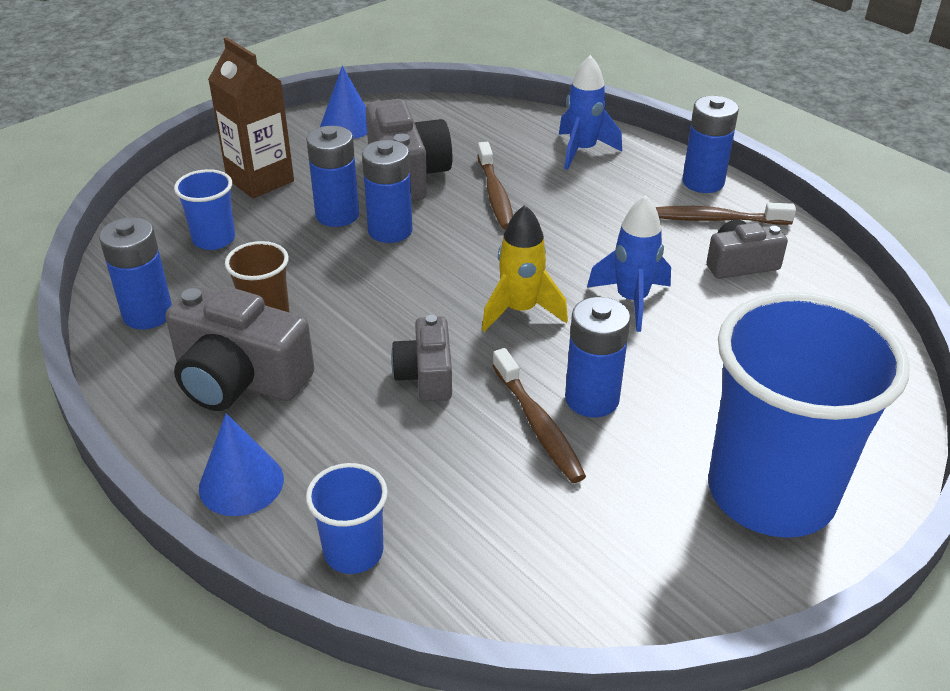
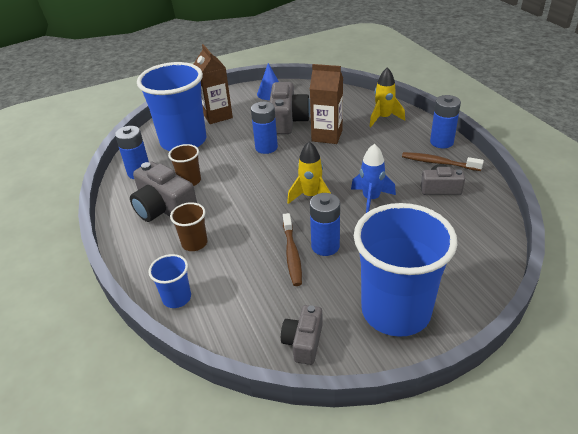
camera: 20 degrees right, 0 degrees up
(214, 239) = (183, 141): blue cup -> blue cup, size x2.25
(241, 483) = (143, 256): blue cone -> none
(337, 215) = (245, 137): blue battery -> none
(337, 437) = (194, 243): none -> brown cup
(426, 375) = (249, 221): grey camera -> grey camera (303, 342)
(495, 194) = (327, 136): brown toothbrush -> brown carton
(582, 151) = (383, 118): blue rocket -> yellow rocket

